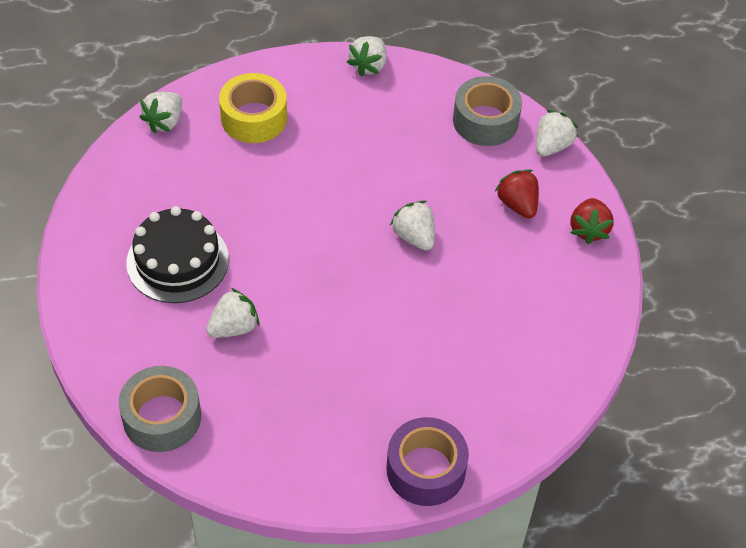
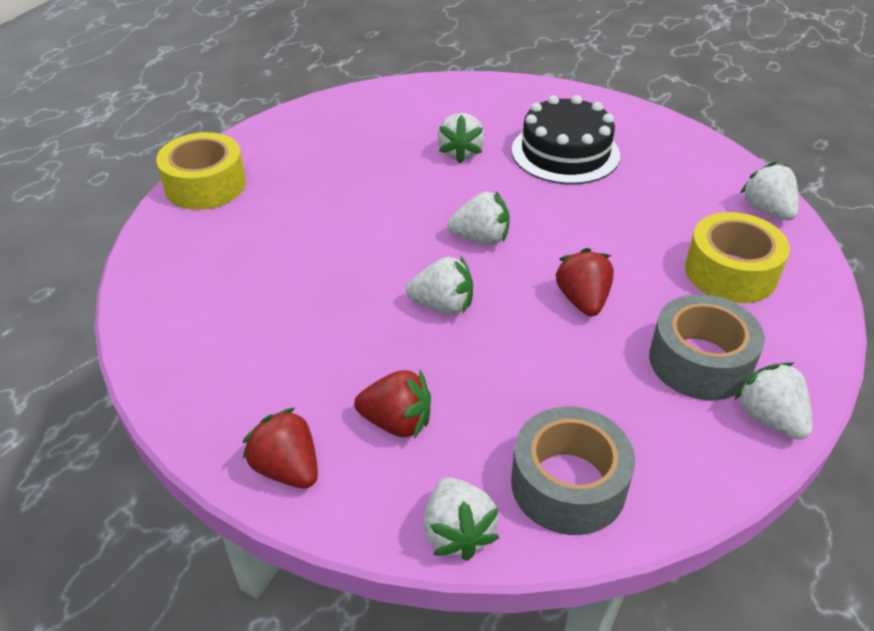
camera: 130 degrees right, 10 degrees down
(162, 417) = (417, 94): grey tape -> grey tape (700, 361)
(331, 254) = (481, 238): none -> white strawberry
(346, 174) = (582, 300): none -> red strawberry
(426, 469) = (205, 185): purple tape -> yellow tape

